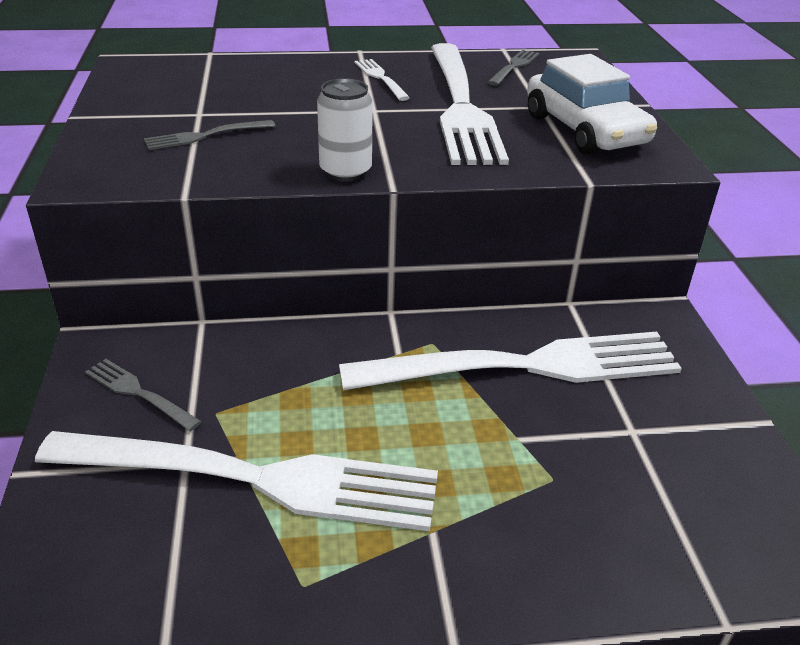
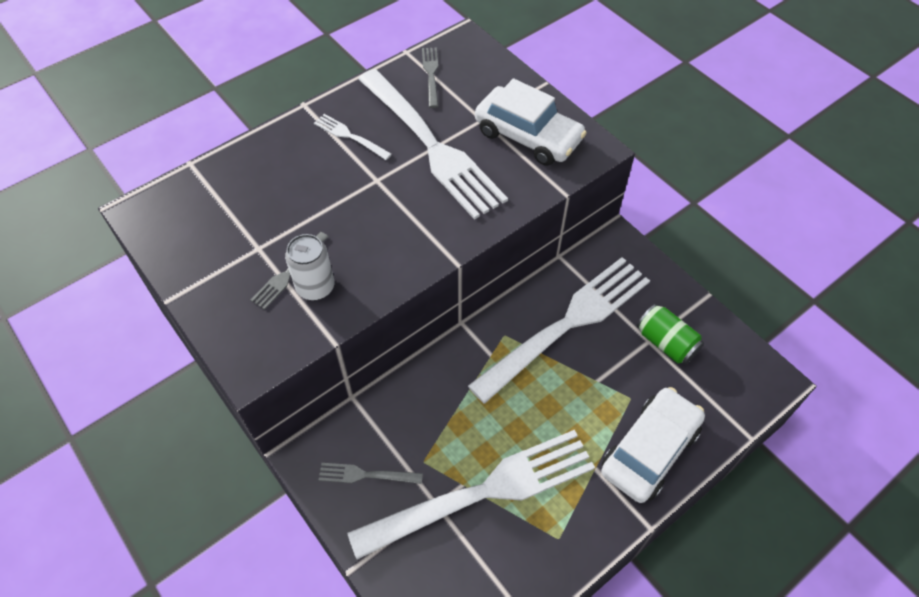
camera: 30 degrees left, 20 degrees up
(345, 171) = (415, 262): white can -> white can (315, 287)
(534, 552) = (649, 450): none -> white car
(658, 443) = (666, 342): none -> green can

